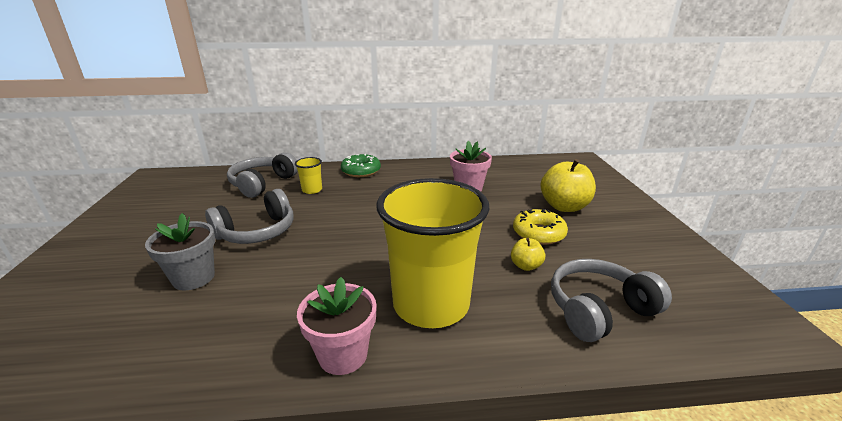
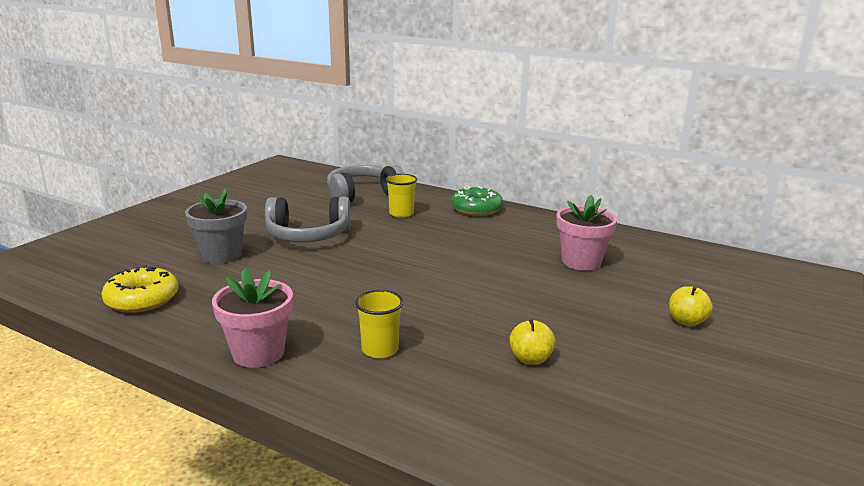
camera: 35 degrees right, 5 degrees down
(431, 304) = (380, 349): yellow cup -> yellow cup, size x0.40
(538, 233) = (599, 336): yellow donut -> yellow donut (142, 299)
(564, 206) = (686, 321): yellow apple -> yellow apple, size x0.51
(598, 310) = (553, 431): grey headphones -> none

